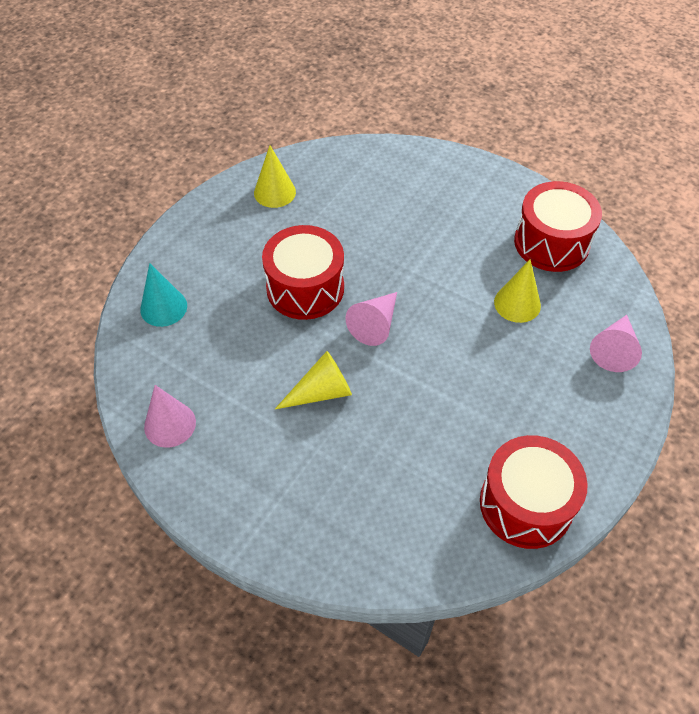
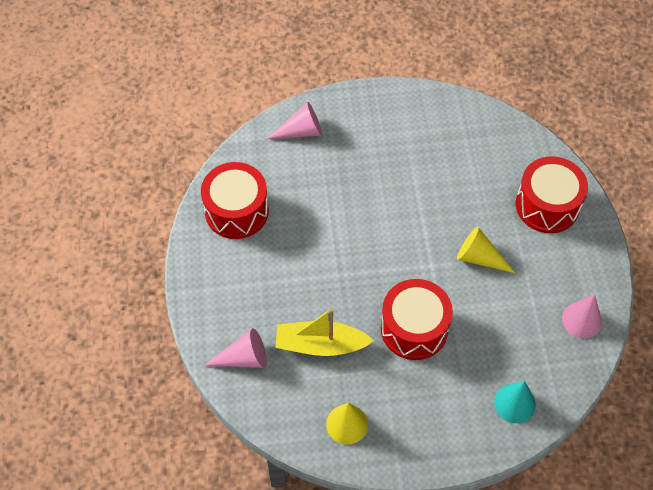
camera: 130 degrees left, 5 degrees up
(358, 218) = (320, 345): none -> yellow boat
(375, 324) = (402, 265): pink cone -> pink cone (243, 358)
(517, 303) = (310, 199): yellow cone -> none
(526, 504) = (447, 117): red drum -> red drum (547, 205)

